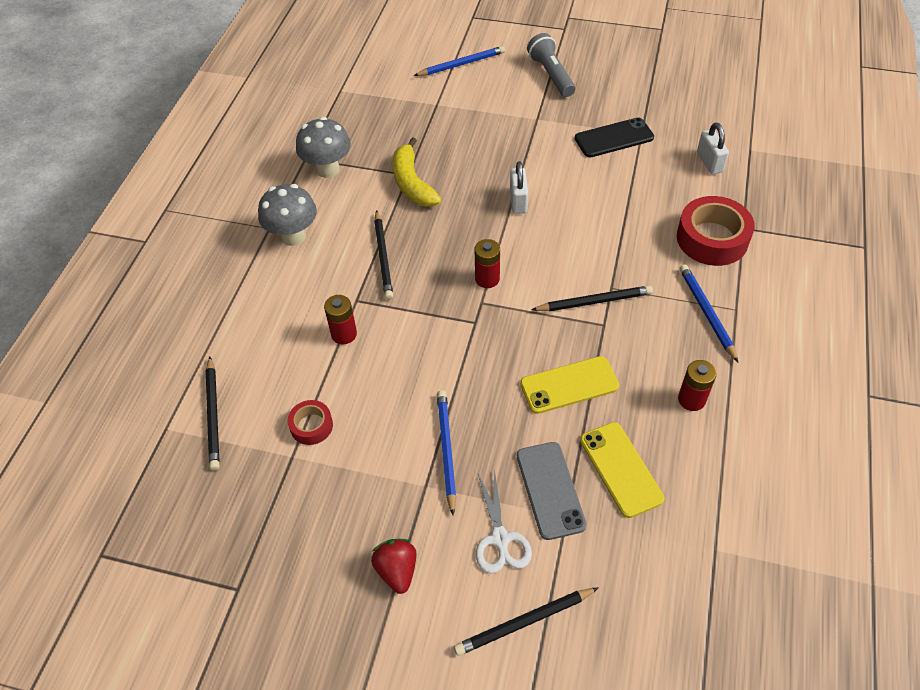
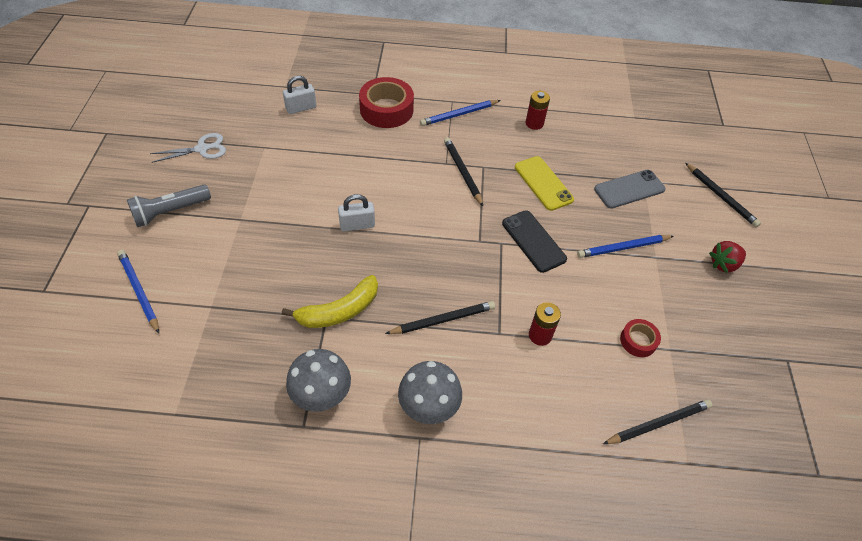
camera: 105 degrees left, 0 degrees up
(487, 279) = (453, 239): red battery -> none
(500, 539) = (675, 212): white scissors -> white scissors (202, 149)
(614, 138) = (270, 164): black phone -> black phone (533, 241)
(621, 469) = (599, 156): yellow phone -> none

